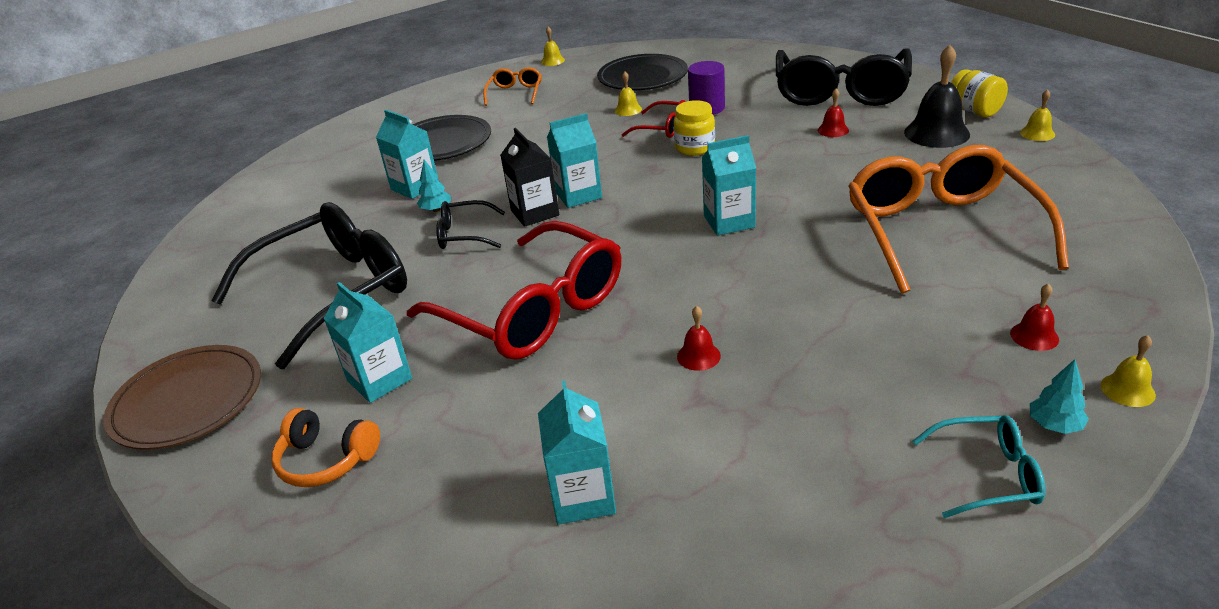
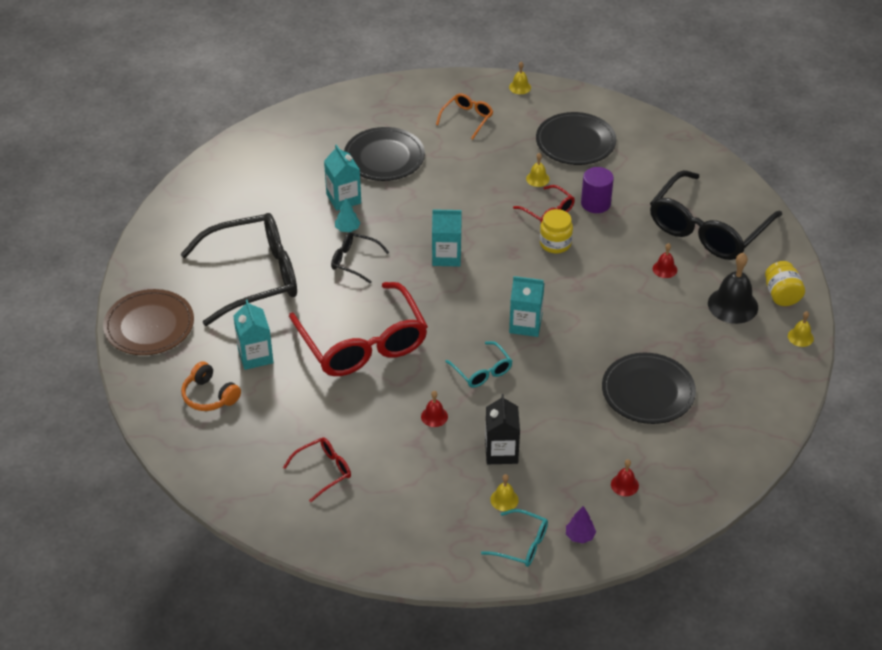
camera: 20 degrees right, 10 degrees up
(535, 213) = (409, 261): black carton -> black carton (501, 452)
(583, 497) = (323, 471): turquoise carton -> red glasses
(718, 283) = (482, 371): none -> turquoise glasses
(941, 231) = (648, 391): orange glasses -> black plate
(1054, 425) = (579, 536): turquoise tree -> purple tree
(1127, 390) = (637, 535): yellow bell -> yellow bell (504, 499)

